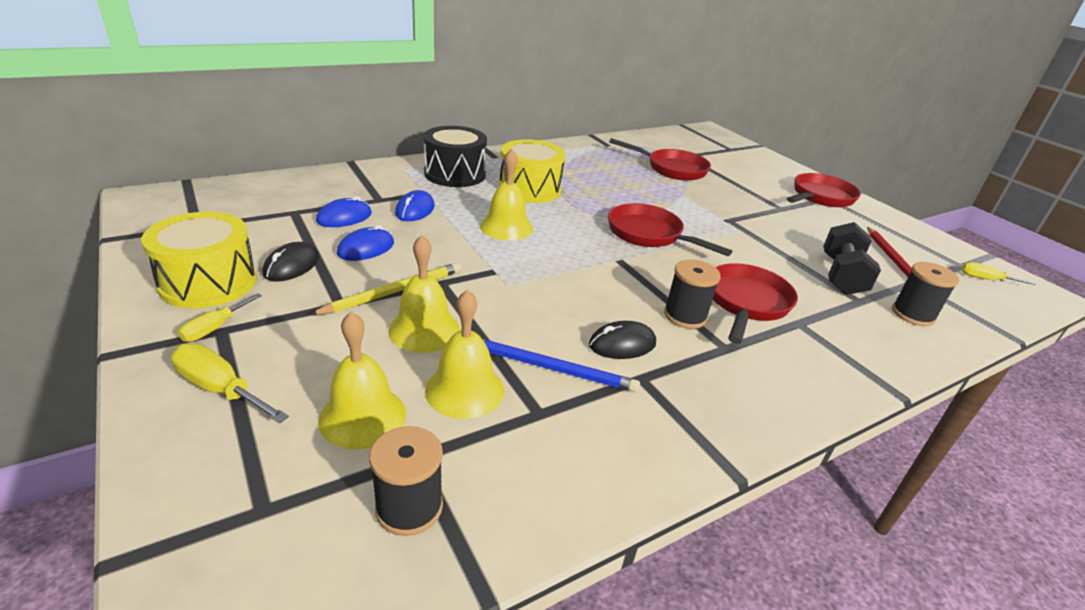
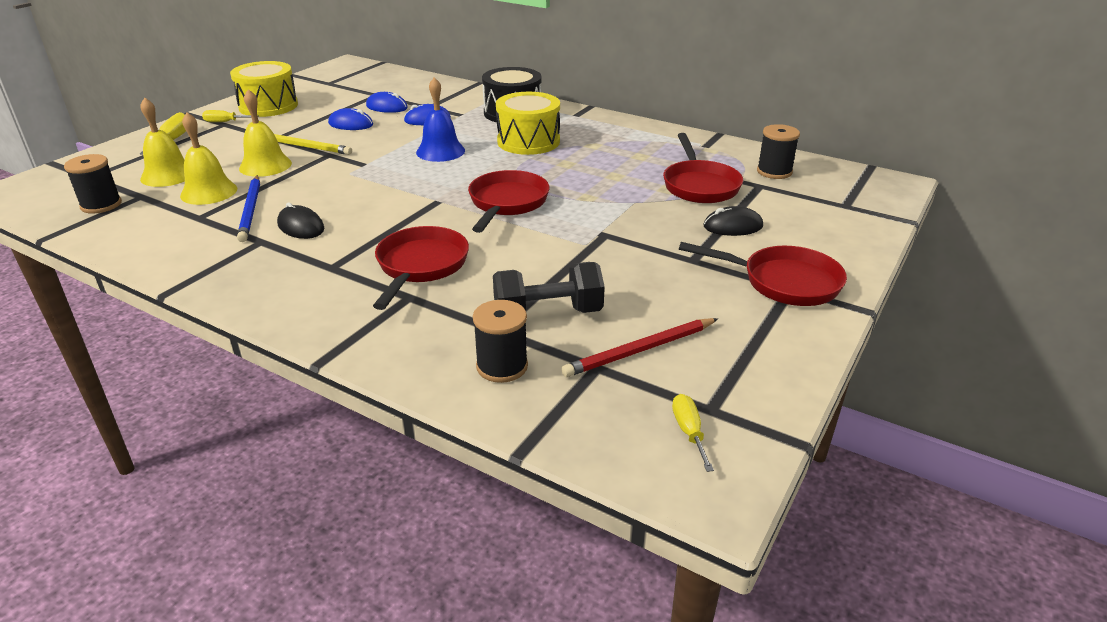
camera: 65 degrees right, 0 degrees up
(291, 266) = (307, 115): black mouse -> black mouse (733, 226)
(506, 227) = (440, 151): yellow bell -> blue bell
(685, 316) = (367, 243): black spool -> black spool (774, 172)
(746, 303) = (420, 266): red pan -> red pan turned 75 degrees counterclockwise

